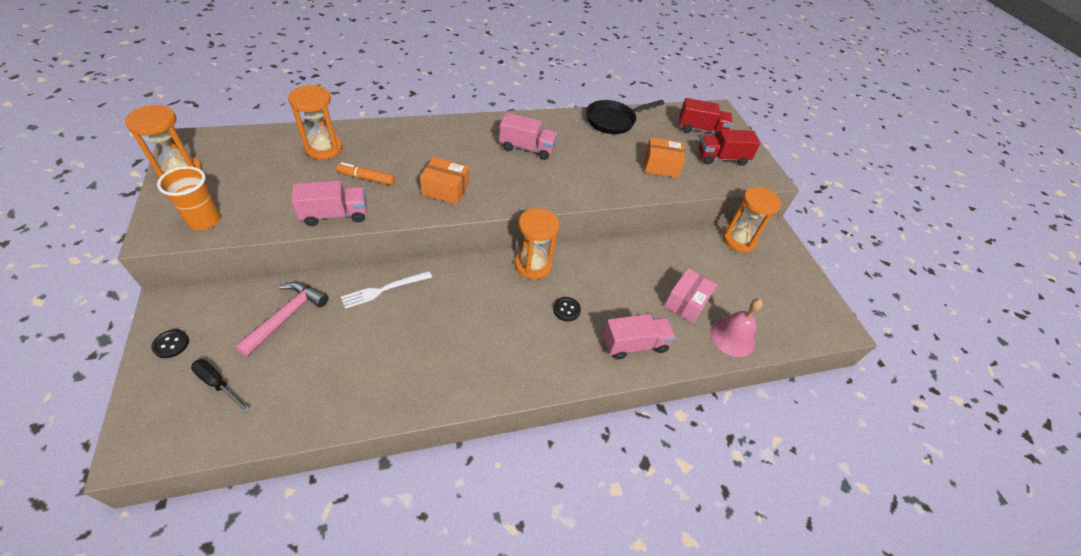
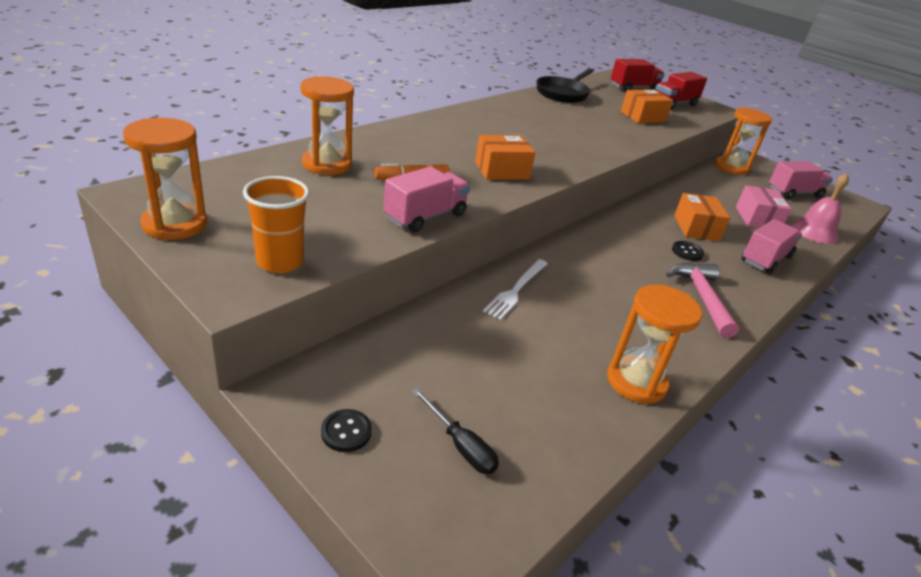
camera: 30 degrees left, 15 degrees down
(218, 384) = (460, 445): black screwdriver -> black screwdriver turned 135 degrees counterclockwise
(287, 316) = (449, 349): pink hammer -> pink hammer (702, 297)
(527, 148) = (524, 125): pink truck -> pink truck (794, 193)
(533, 265) = (617, 228): orange hourglass -> orange hourglass (636, 382)
(608, 290) = (696, 228): none -> orange box

